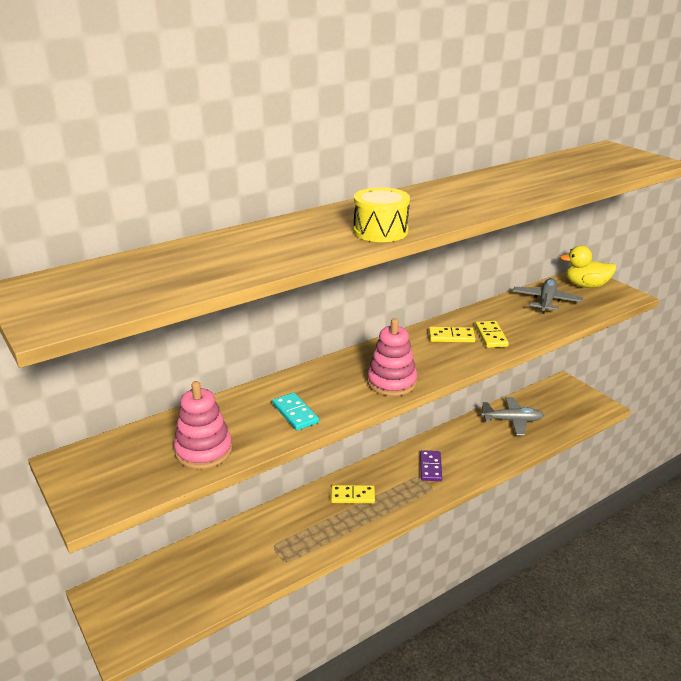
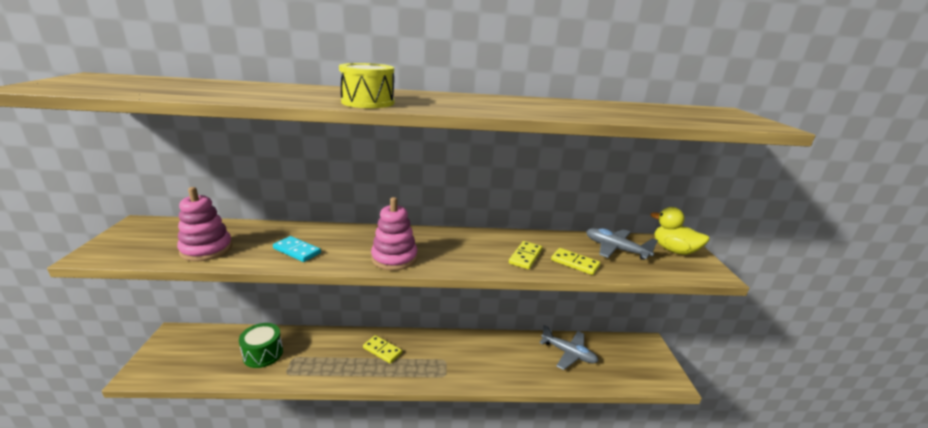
camera: 30 degrees right, 5 degrees down
(236, 558) = (263, 354): none -> green drum
(295, 413) = (297, 251): turquoise domino -> turquoise domino turned 60 degrees counterclockwise
(430, 467) = (461, 358): purple domino -> none
(451, 337) = (490, 245): yellow domino -> yellow domino (574, 263)
(546, 301) = (615, 249): grey plane -> grey plane turned 105 degrees counterclockwise

